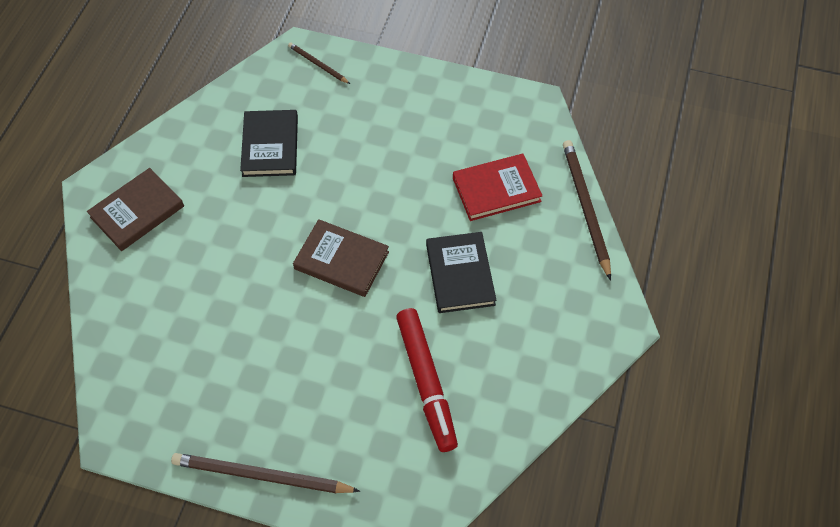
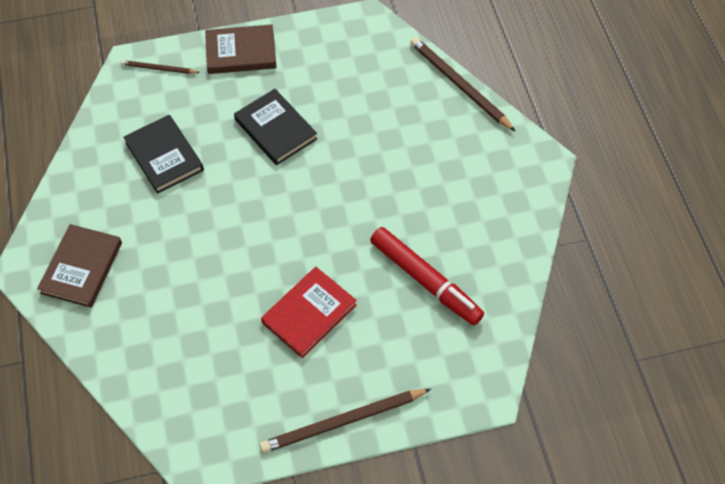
camera: 30 degrees left, 0 degrees up
(341, 260) = (291, 220): brown book -> brown book (241, 52)
(460, 274) = (396, 184): black book -> black book (276, 129)
(496, 190) = (380, 103): red book -> red book (309, 314)

